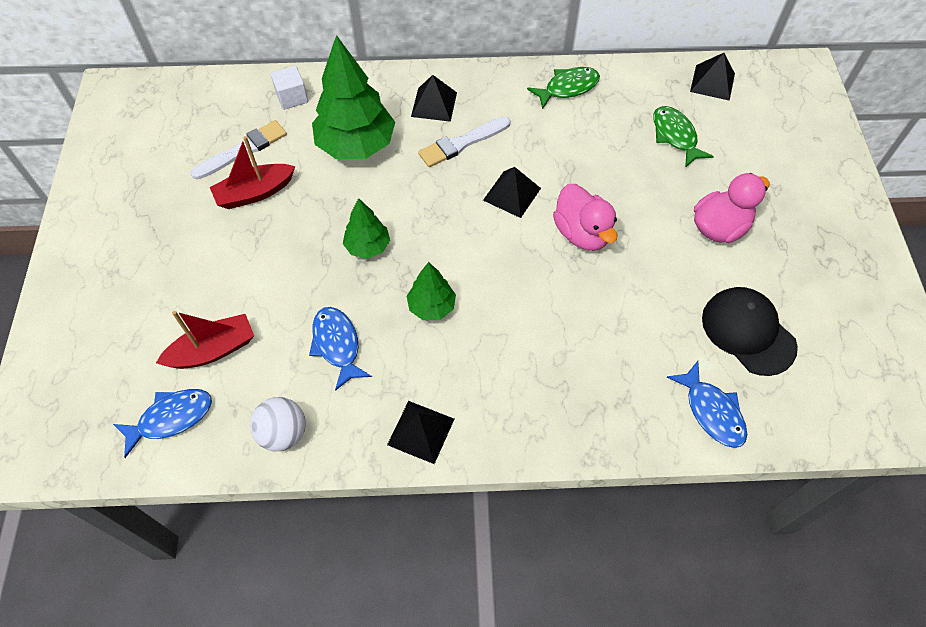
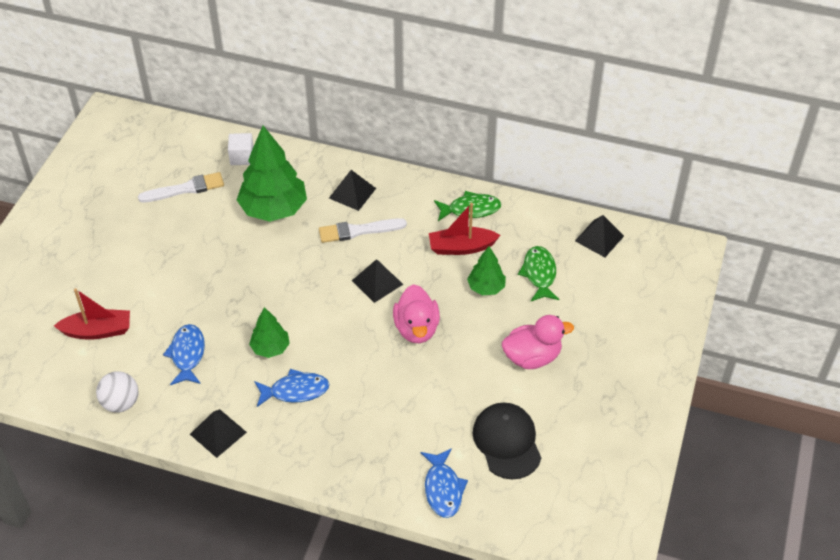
camera: 20 degrees right, 10 degrees down
(171, 418) = (49, 368): blue fish -> blue fish (295, 391)
(255, 193) = (179, 225): red boat -> red boat (461, 247)
(367, 246) = (244, 290): green tree -> green tree (486, 287)

